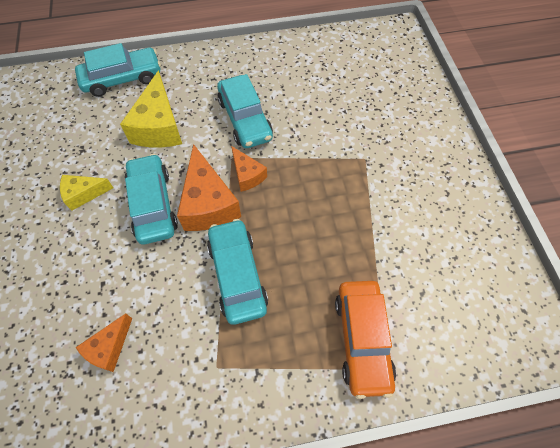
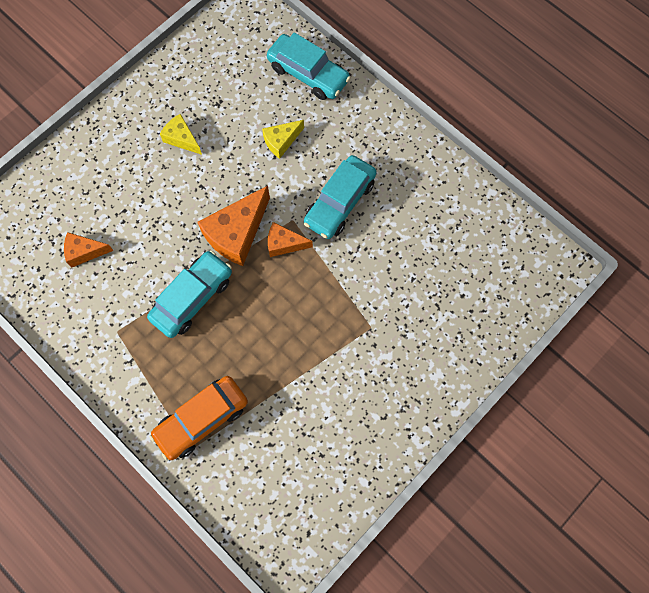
camera: 55 degrees right, 10 degrees up
(153, 204) = (208, 194): turquoise car -> none
(159, 126) = (281, 141): yellow cheese -> yellow cheese, size x0.57
(247, 175) = (284, 244): orange cheese -> orange cheese turned 75 degrees clockwise

